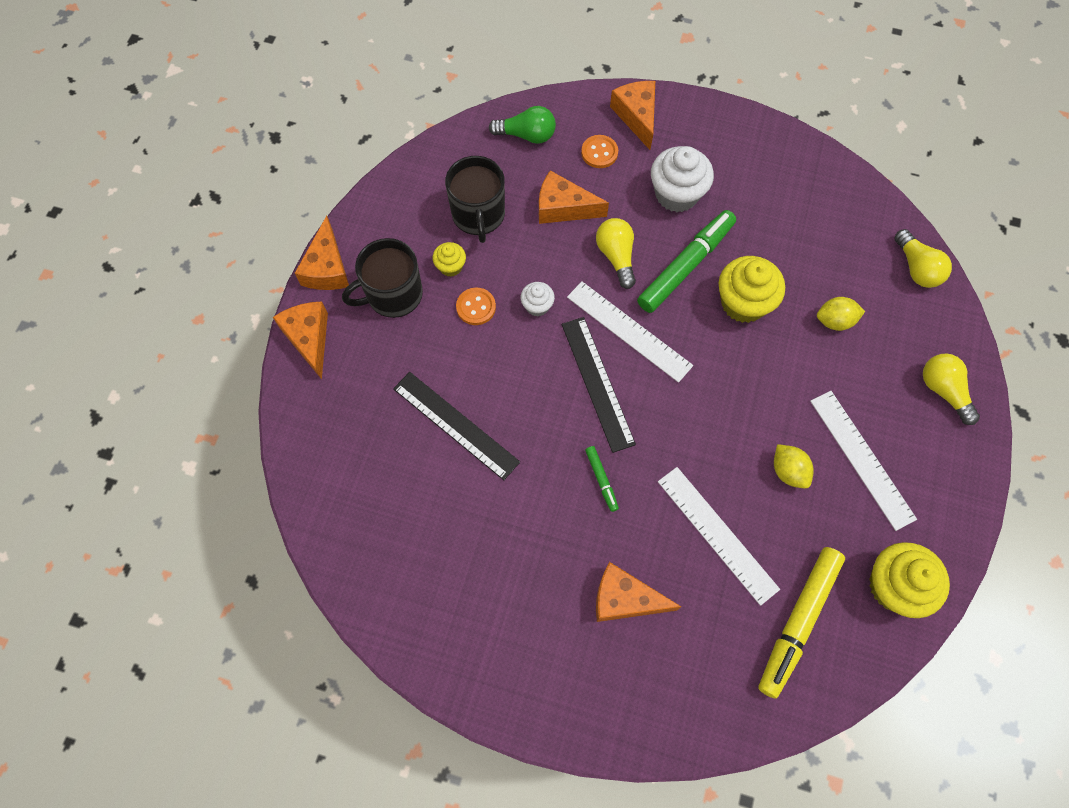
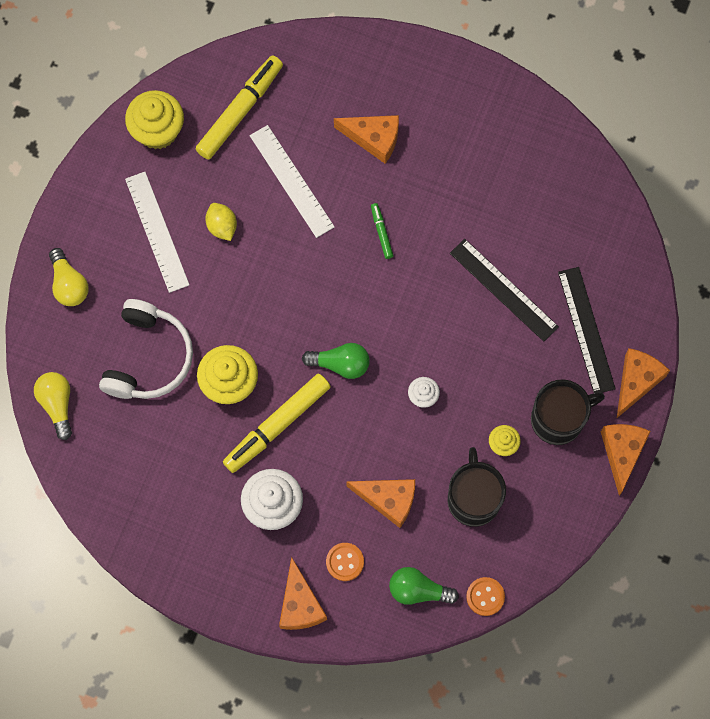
camera: 175 degrees left, 5 degrees up
(309, 338) = (636, 381): orange cheese -> orange cheese turned 135 degrees counterclockwise
(476, 307) = (480, 400): orange button -> orange button (485, 596)
(597, 383) = (375, 317): black ruler -> black ruler (586, 330)
(616, 256) = (342, 441): yellow light bulb -> none
(629, 331) = (340, 364): white ruler -> green light bulb
(686, 266) = (277, 425): green marker -> yellow marker
(834, 321) = (148, 358): yellow lemon -> white headphones

